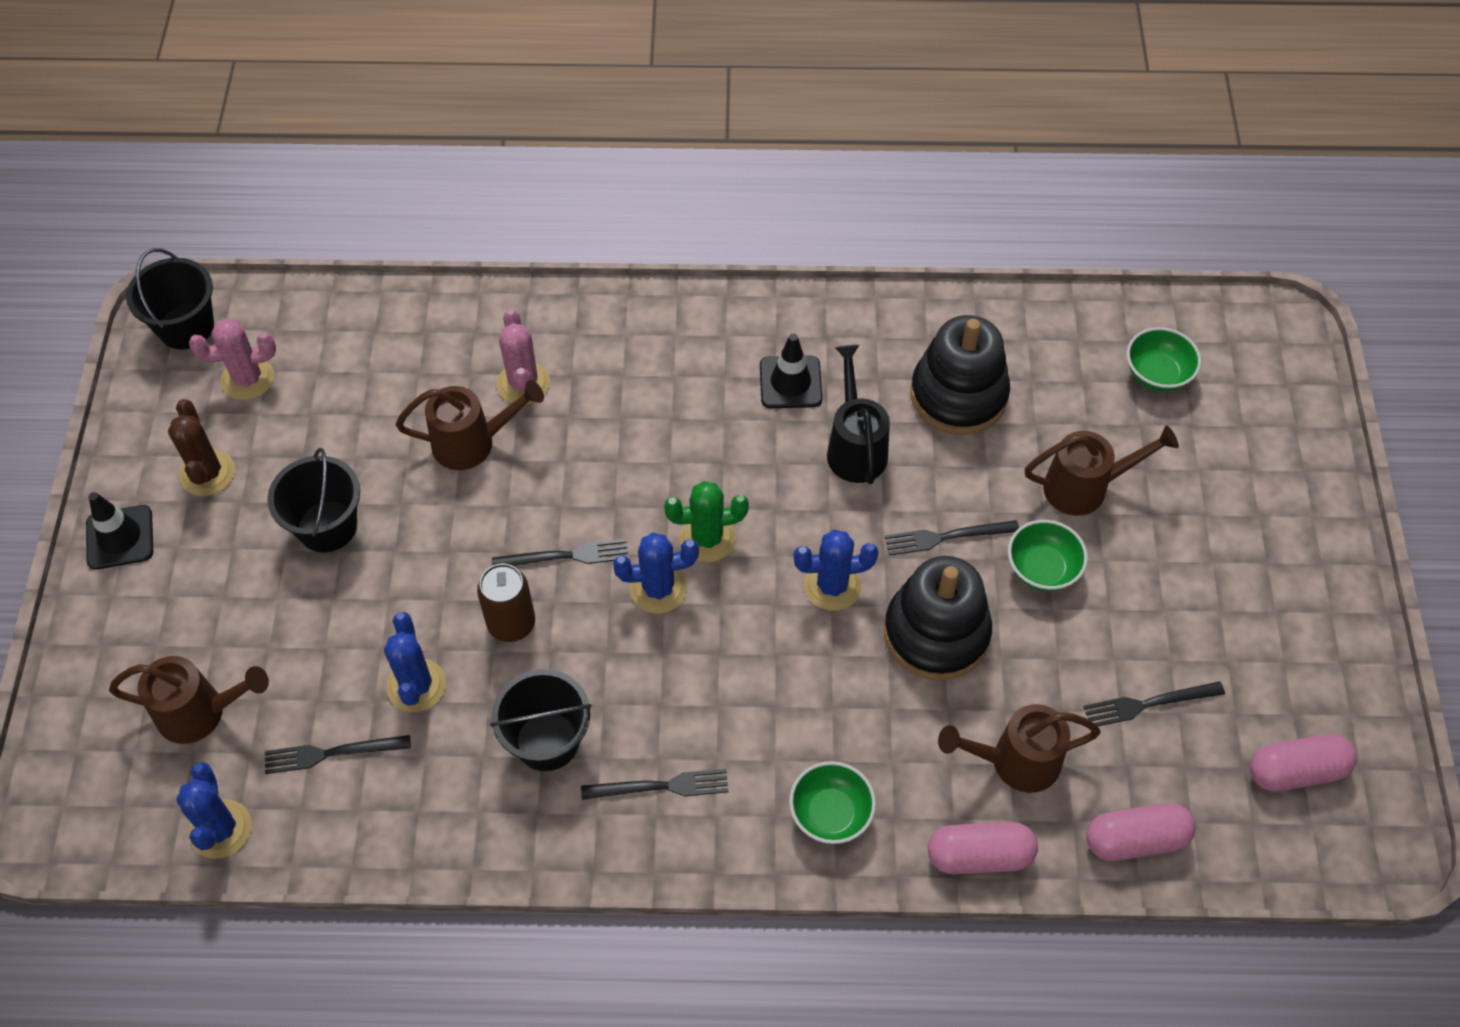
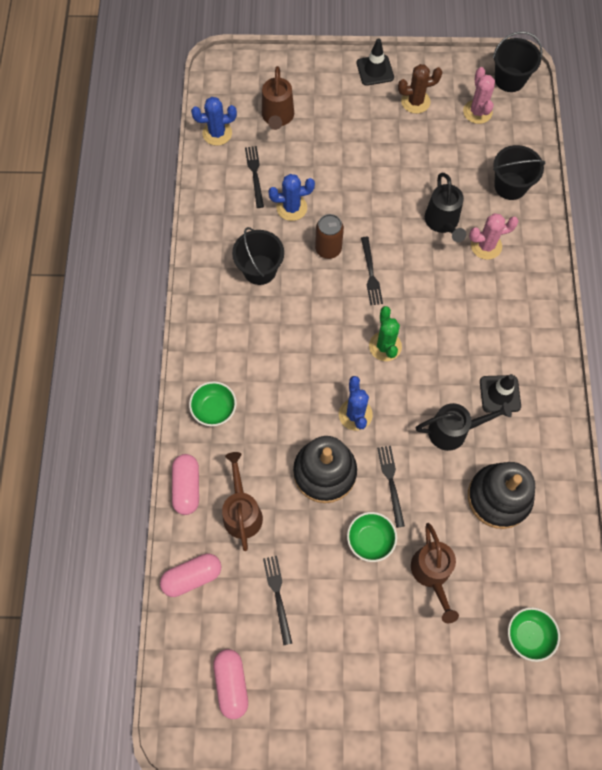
camera: 90 degrees right, 10 degrees up
(327, 526) = (385, 159): black bucket -> black bucket (510, 186)
(473, 443) = (443, 223): brown watering can -> black watering can
(658, 589) = (351, 321): blue cactus -> none
(661, 786) = (233, 324): black fork -> none
(1135, 839) = (192, 577): pink capsule -> pink capsule turned 75 degrees clockwise

